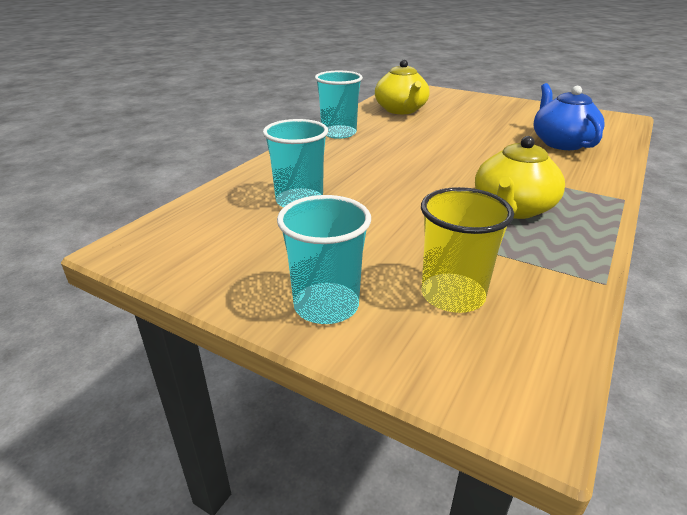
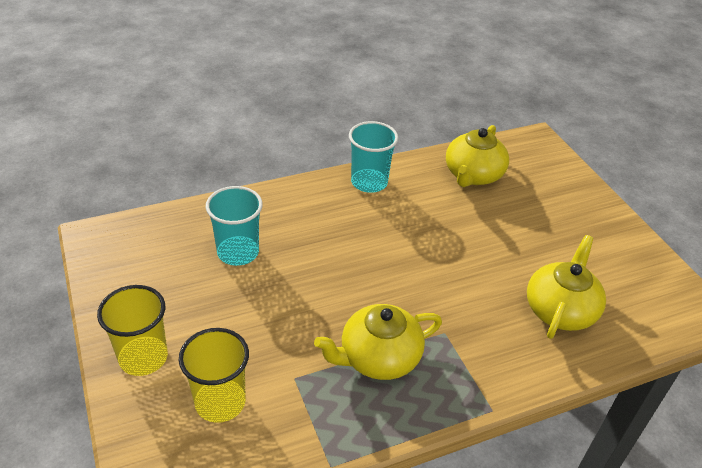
camera: 35 degrees right, 10 degrees up
(326, 305) = (143, 357): turquoise cup -> yellow cup
(561, 143) = (560, 310): blue teapot -> yellow teapot

